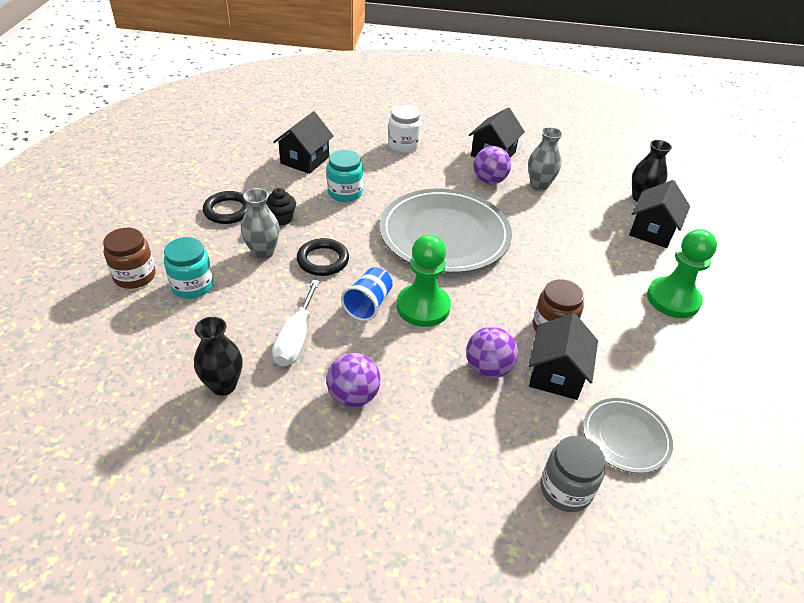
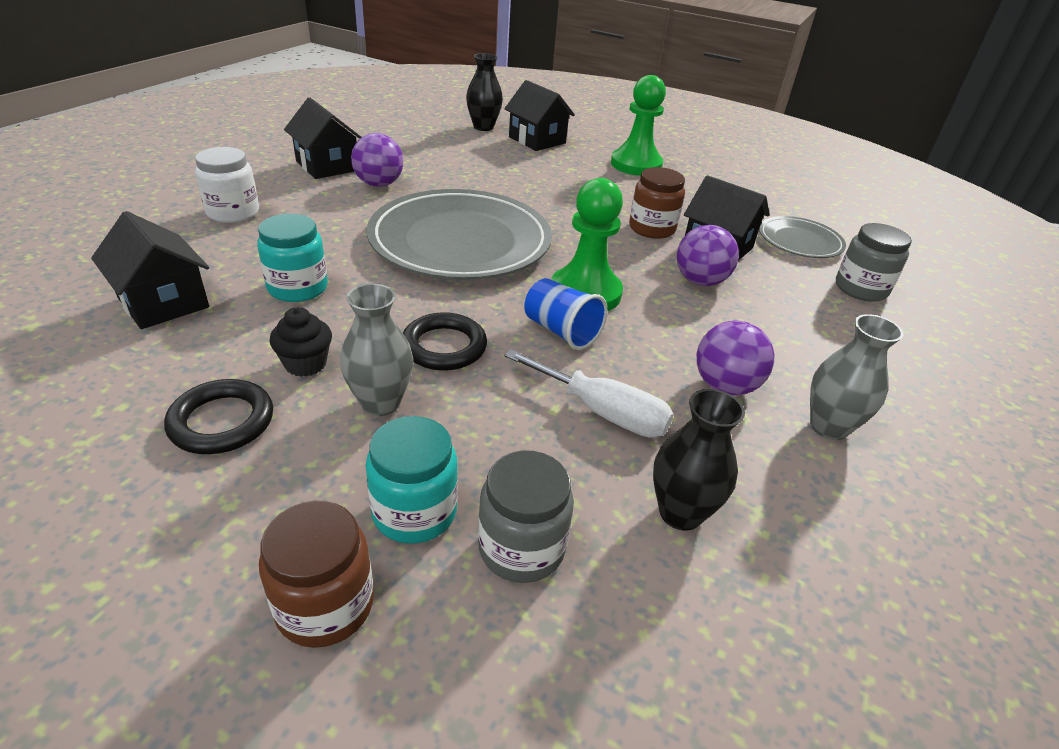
camera: 70 degrees left, 5 degrees down
(180, 327) = (521, 548): none -> grey jar
(539, 185) = (416, 162): grey vase -> grey vase (828, 427)

